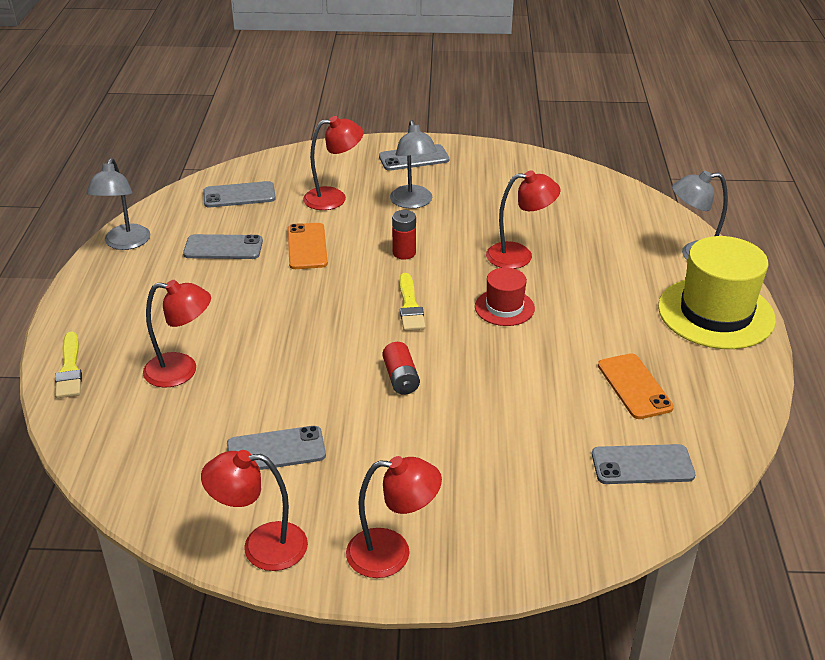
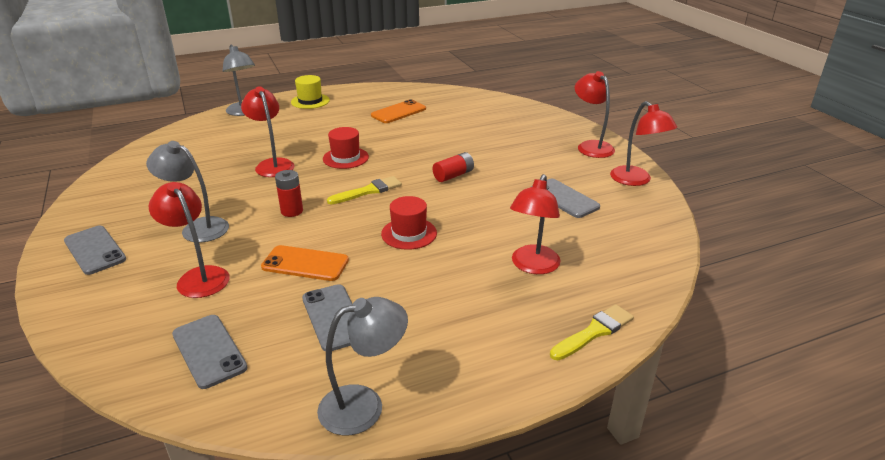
camera: 115 degrees left, 5 degrees down
(182, 371) = (532, 266): red lamp -> red lamp turned 135 degrees counterclockwise
(304, 312) = (409, 233): none -> red hat
(307, 246) = (305, 264): orange phone -> orange phone turned 45 degrees clockwise
(413, 202) = (197, 228): grey lamp -> grey lamp turned 120 degrees counterclockwise
(642, 465) = (460, 103): grey phone -> none
(716, 313) = (310, 101): yellow hat -> yellow hat, size x0.53

